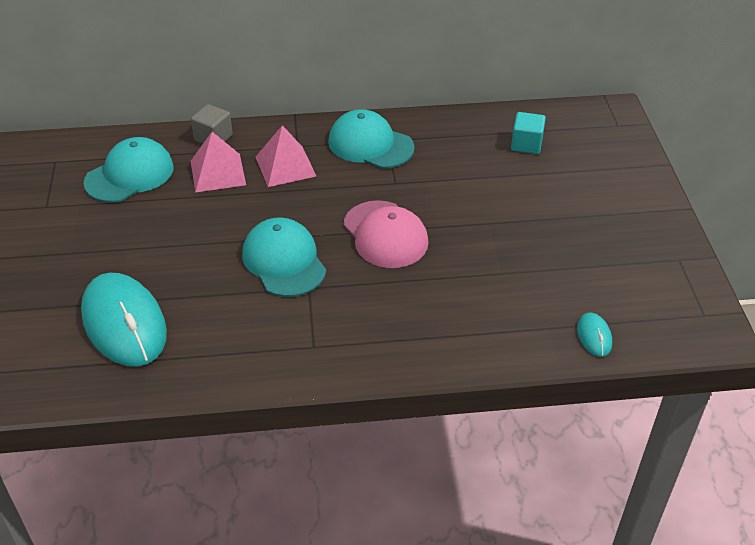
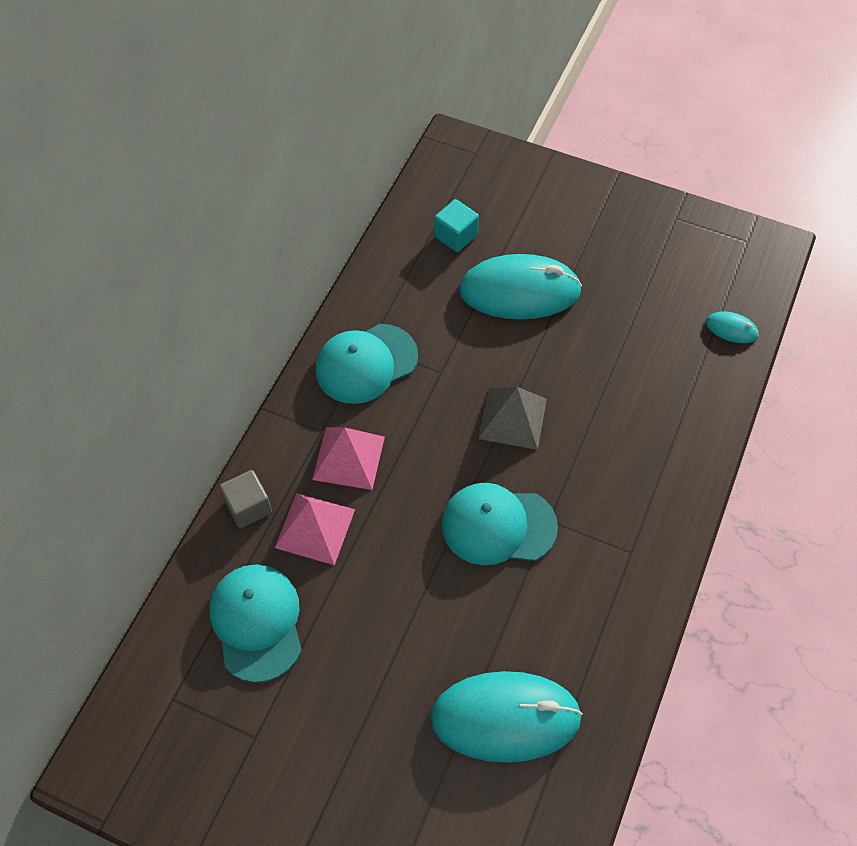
camera: 60 degrees left, 15 degrees up
(385, 234) = (512, 418): pink cap -> grey pyramid
(508, 195) = (519, 291): none -> turquoise mouse

